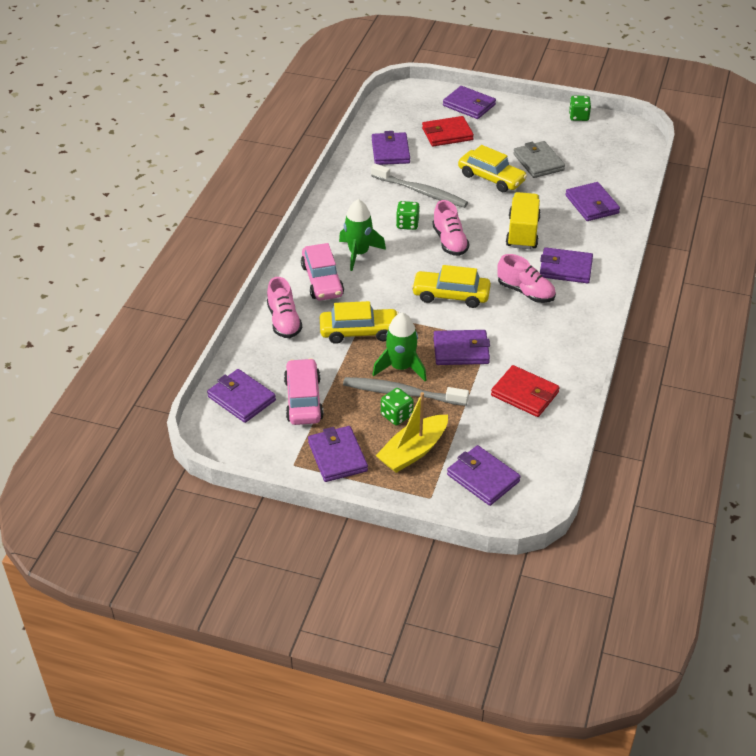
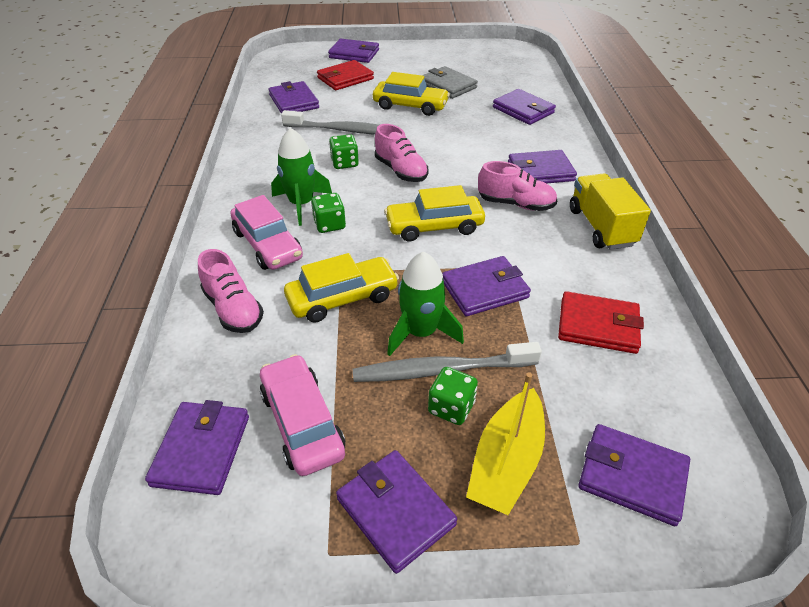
camera: 20 degrees left, 0 degrees up
(241, 398) = (201, 450): purple wallet -> purple wallet turned 75 degrees clockwise
(522, 233) = (473, 147): yellow truck -> yellow truck (601, 227)
(578, 116) = (460, 47): green dice -> green dice (329, 224)

